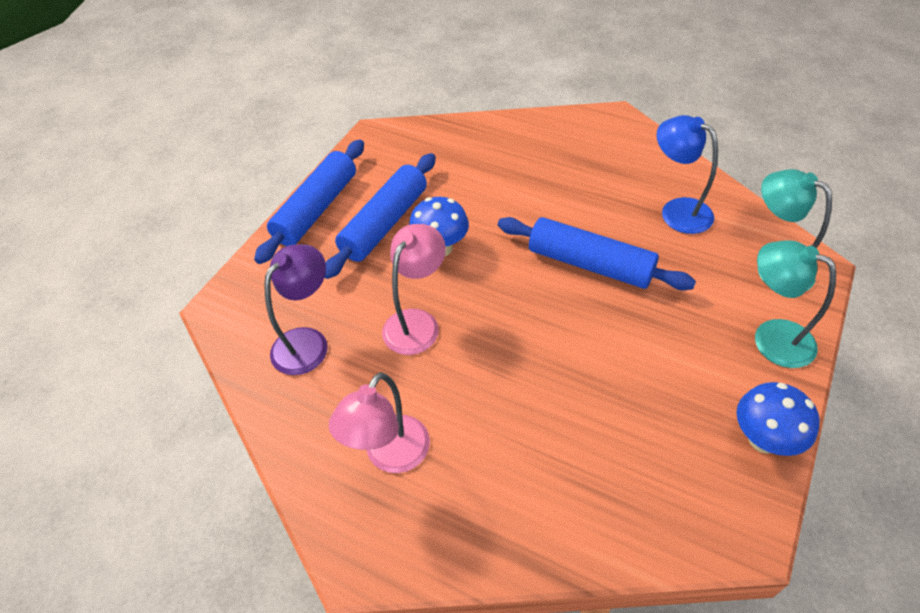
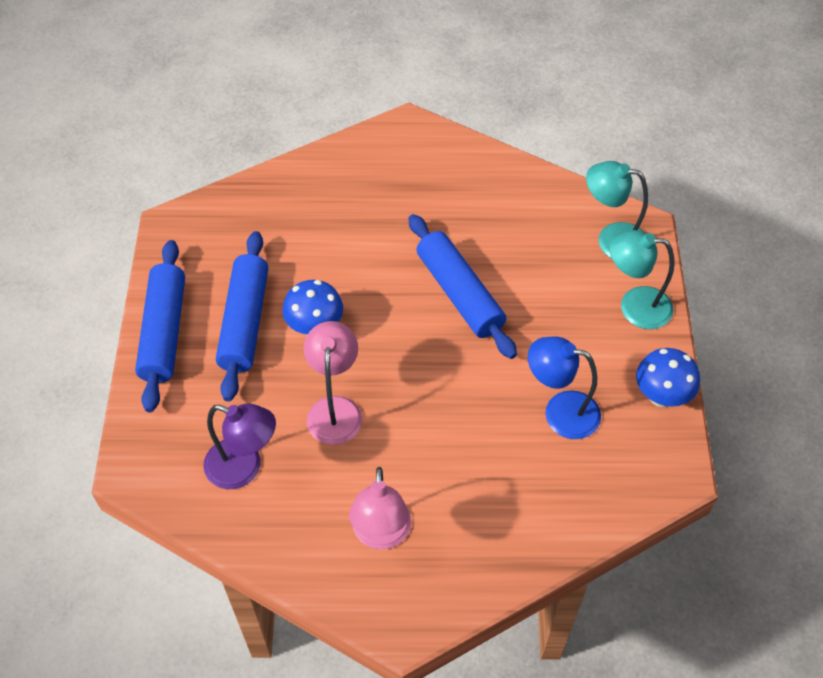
camera: 30 degrees left, 5 degrees up
(307, 342) = (244, 468): purple lamp -> purple lamp turned 105 degrees clockwise
(590, 264) = (459, 294): blue rolling pin -> blue rolling pin turned 60 degrees clockwise
(677, 210) = (510, 211): blue lamp -> blue lamp (560, 412)

